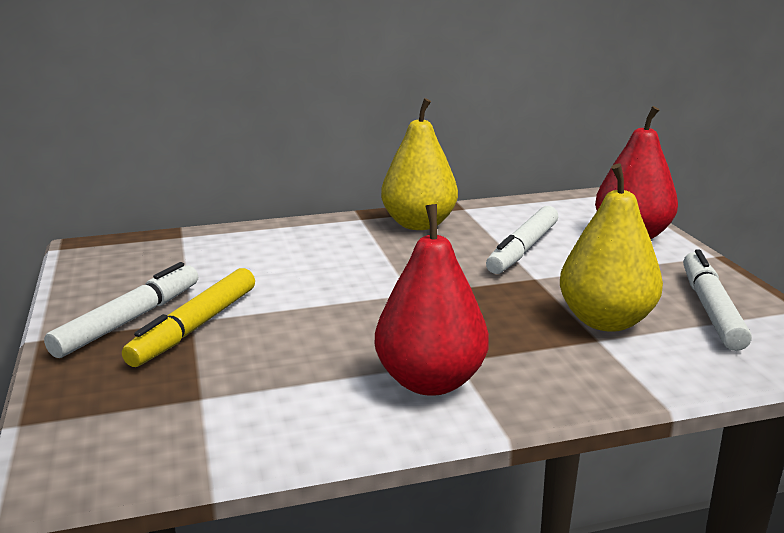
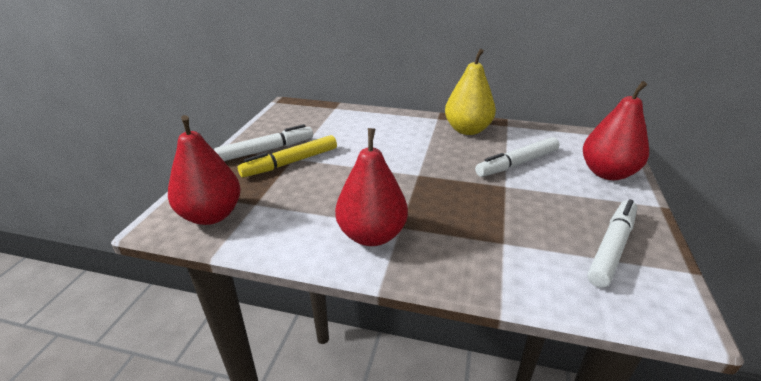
camera: 30 degrees right, 10 degrees up
(140, 435) = (211, 215): none -> red pear
(605, 321) = (521, 231): yellow pear -> none

